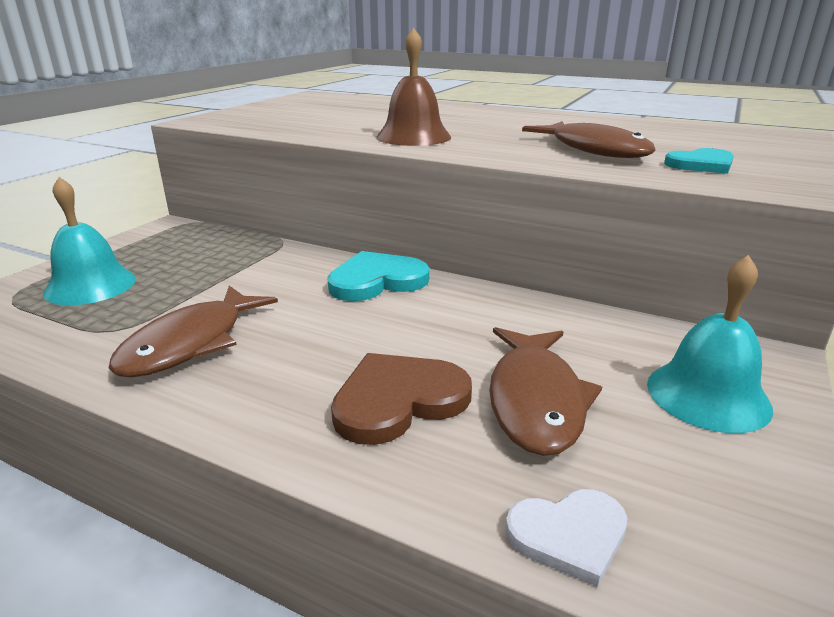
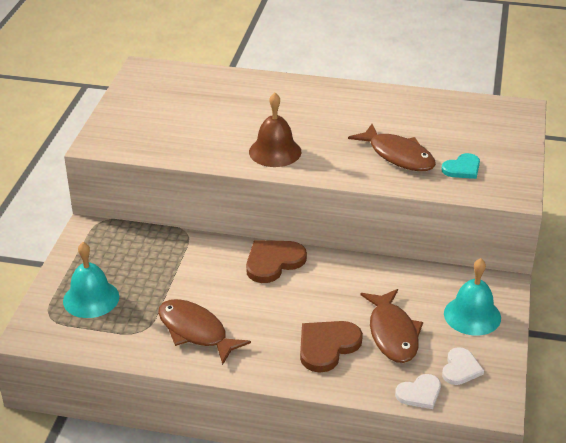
camera: 15 degrees left, 10 degrees up
(191, 343) = (195, 331): brown fish -> brown fish turned 120 degrees clockwise
(377, 281) = (273, 262): turquoise heart -> brown heart
(680, 495) = (460, 368): none -> white heart

